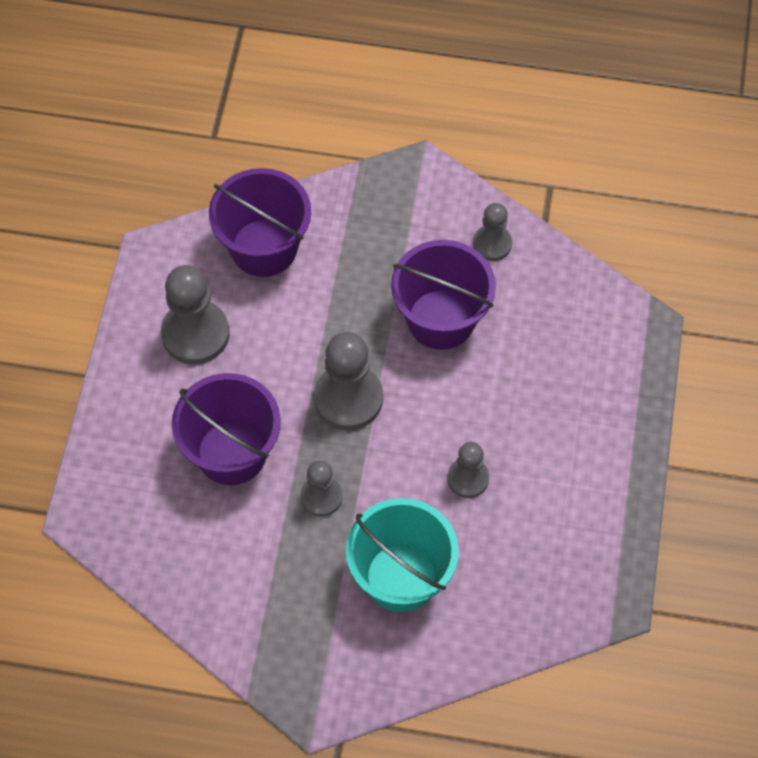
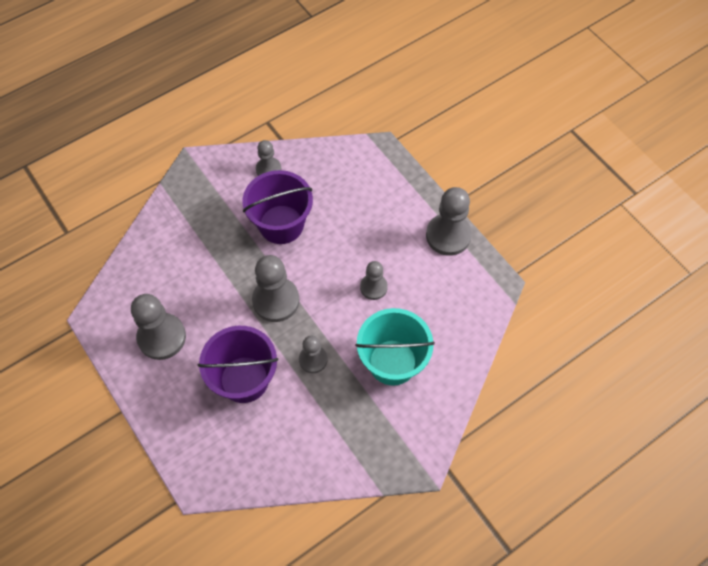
camera: 45 degrees left, 0 degrees up
(264, 248) = (154, 264): purple bucket -> none
(616, 496) = (448, 235): none -> grey pawn

